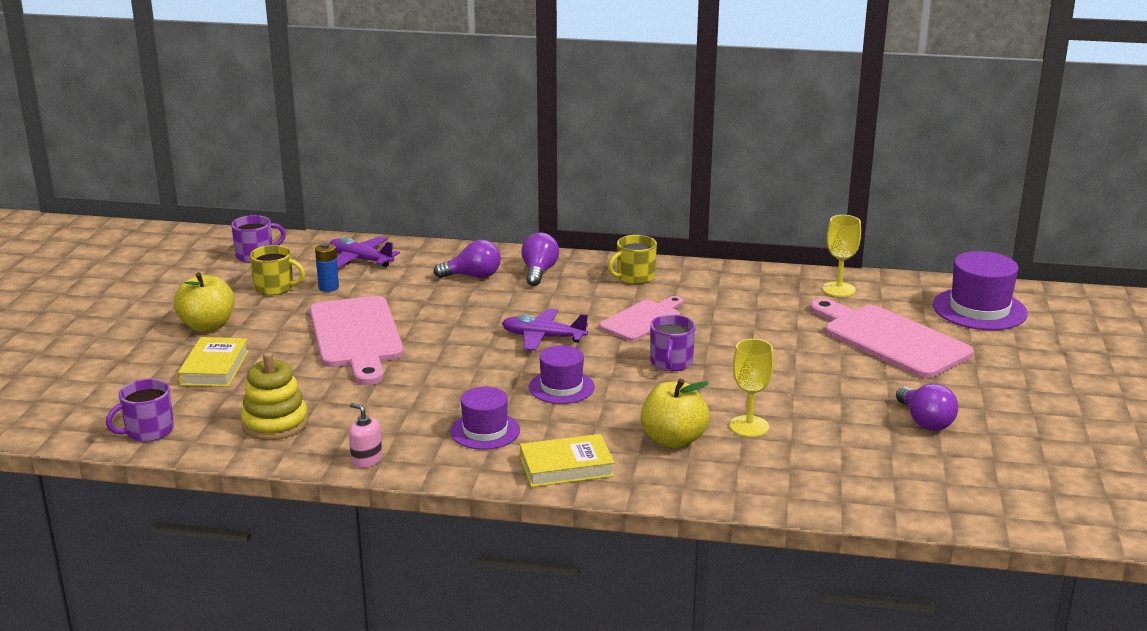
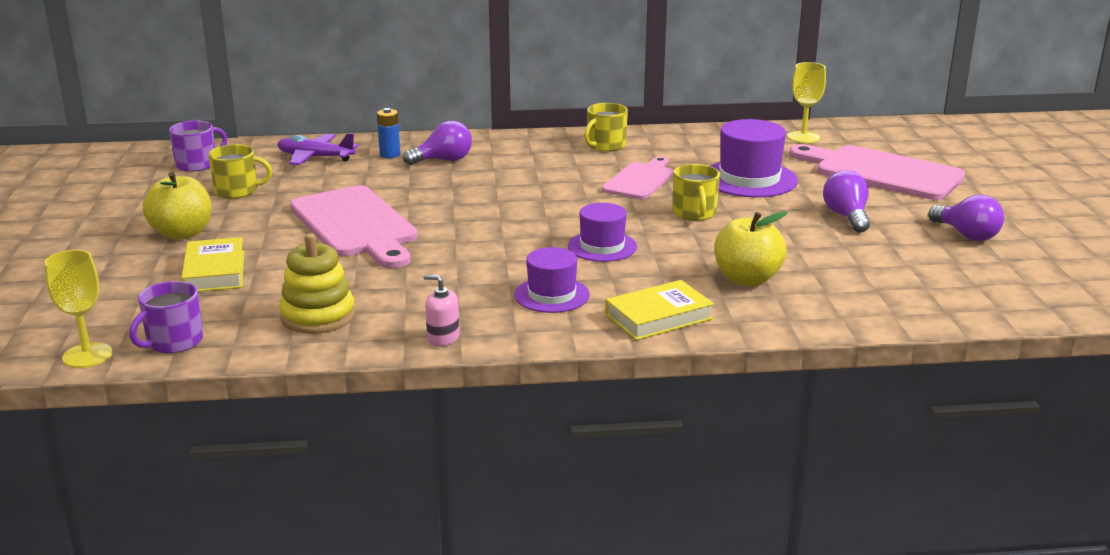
camera: 15 degrees left, 0 degrees up
(328, 287) = (296, 185): blue battery -> blue battery (390, 155)
(539, 272) = (508, 150): purple light bulb -> purple light bulb (846, 217)
(543, 337) = (552, 205): purple plane -> none
(671, 363) = (694, 213): purple mug -> yellow mug
(749, 426) = (810, 258): yellow goblet -> yellow goblet (87, 355)
(979, 309) = (939, 140): purple hat -> purple hat (749, 179)

